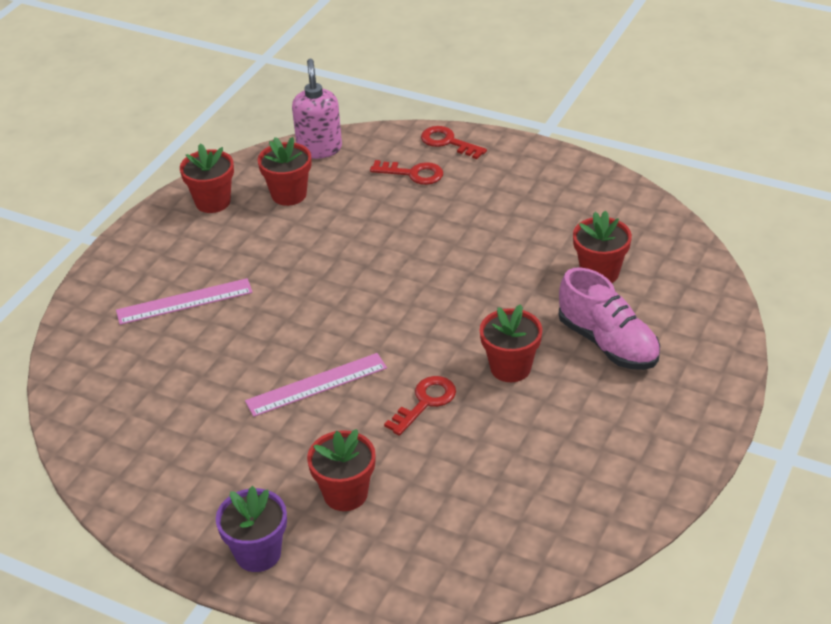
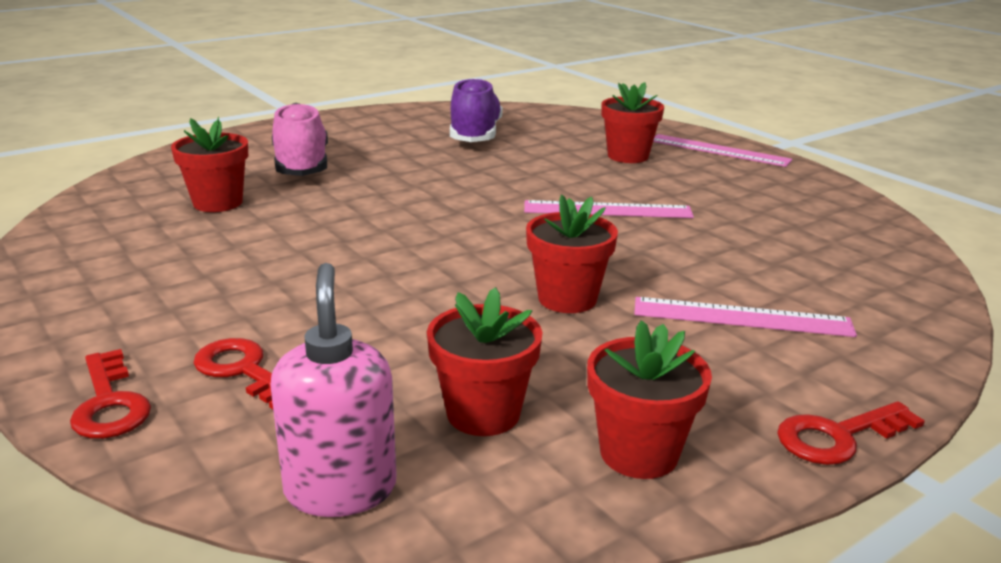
camera: 155 degrees left, 15 degrees down
(258, 553) = (719, 150): purple flower pot -> pink ruler
(319, 149) = (340, 489): pink soap dispenser -> pink soap dispenser turned 150 degrees clockwise
(425, 402) = (511, 177): red key -> red key (838, 436)
(510, 368) = (408, 175): red flower pot -> red flower pot (567, 299)
(523, 471) = (475, 135): none -> purple shoe

